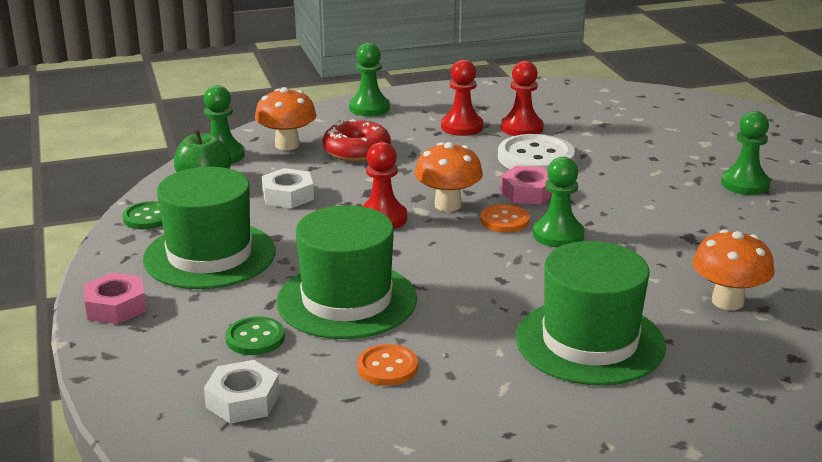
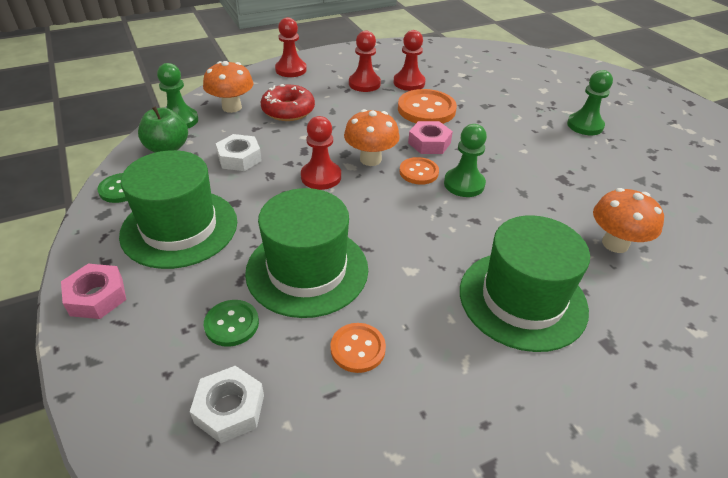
camera: 10 degrees left, 15 degrees up
(369, 108) = (291, 70): green pawn -> red pawn
(535, 157) = (426, 109): white button -> orange button

